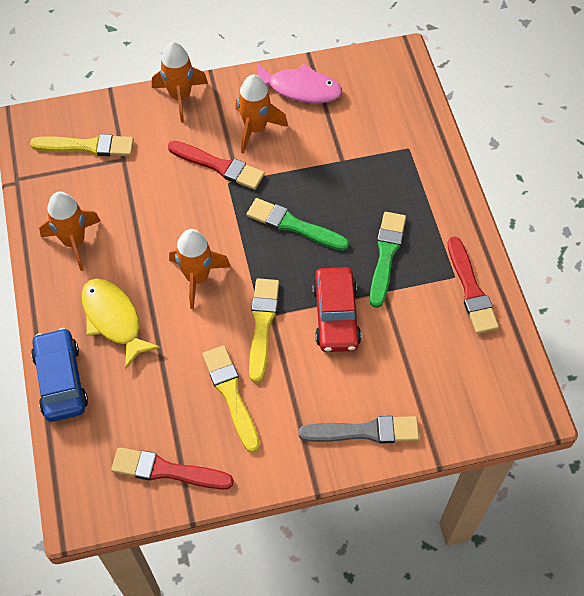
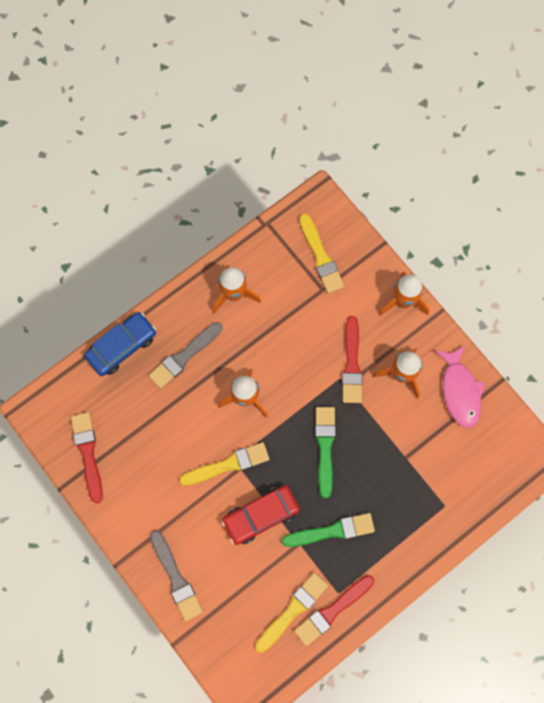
camera: 65 degrees right, 15 degrees up
(114, 319) = (184, 356): yellow fish -> grey brush
(231, 394) = (163, 469): yellow brush -> yellow brush (293, 610)

